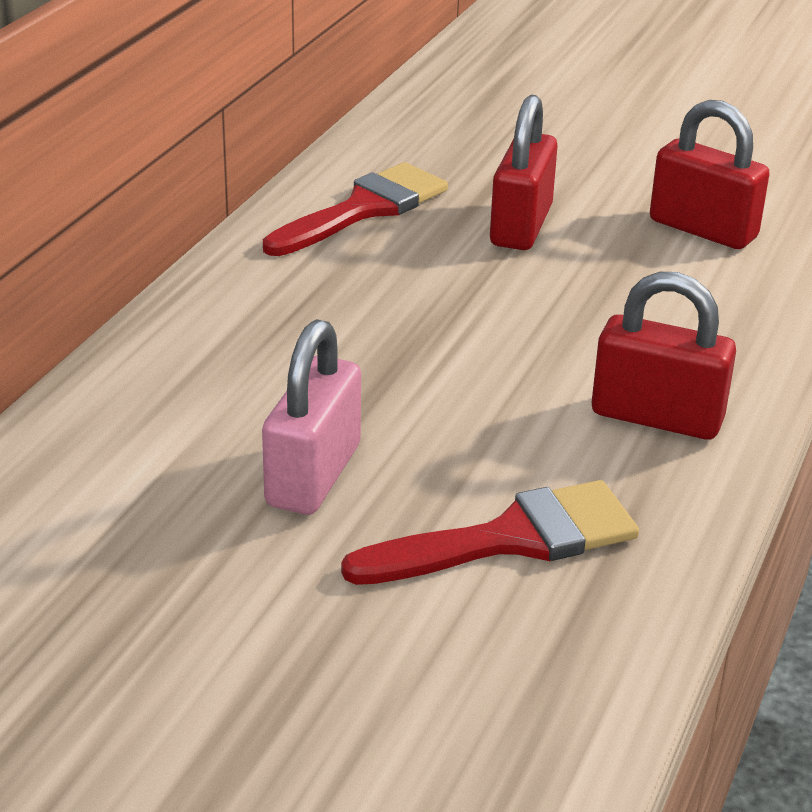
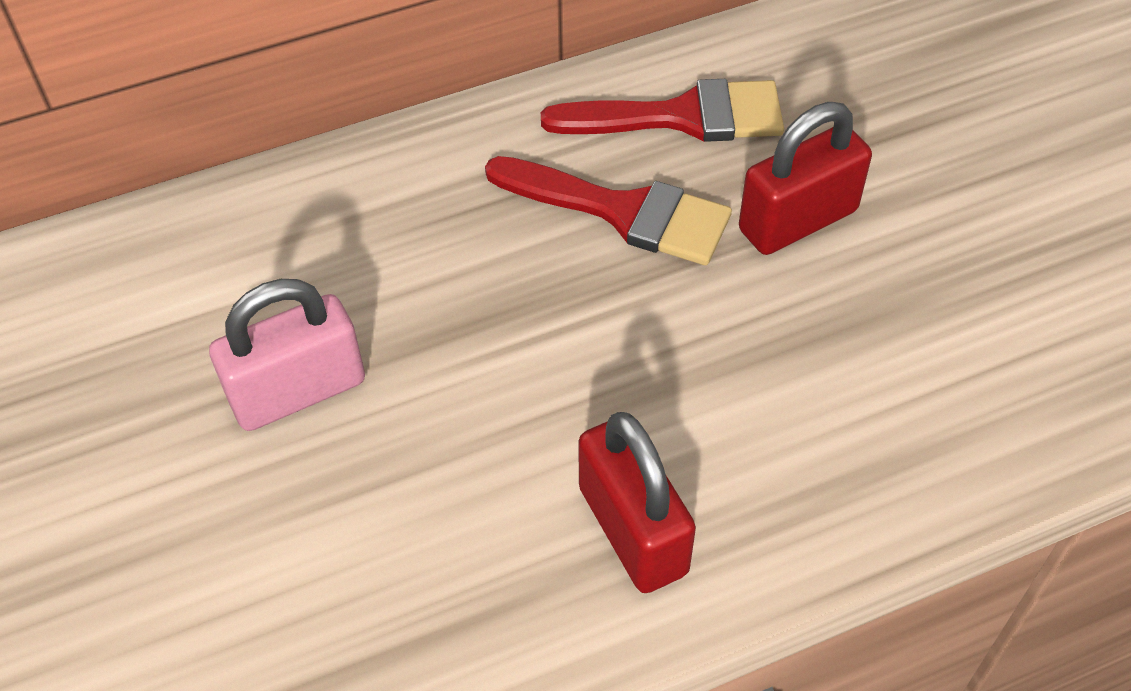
camera: 45 degrees right, 20 degrees up
(510, 539) = (354, 568): red brush -> red brush (622, 211)
(703, 229) = (976, 333): red padlock -> none

